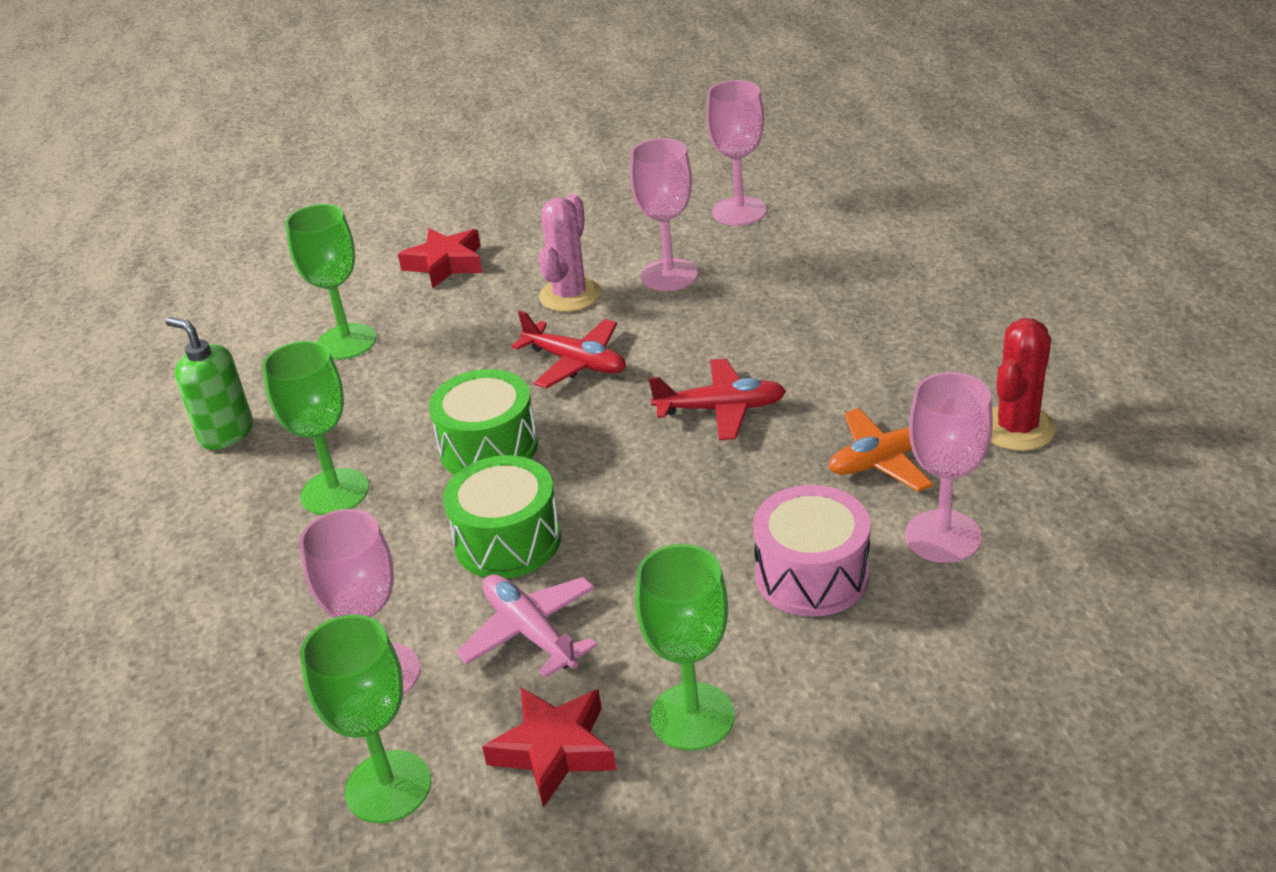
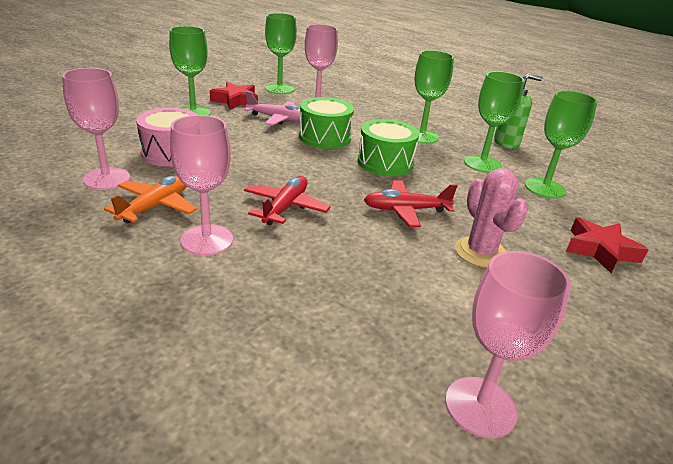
camera: 135 degrees right, 5 degrees down
(349, 403) = (482, 164): none -> green goblet
(669, 275) = (439, 294): pink goblet -> pink goblet (207, 240)
(721, 409) = (285, 207): red plane -> red plane turned 150 degrees clockwise
(1017, 428) = (66, 244): red cactus -> none

